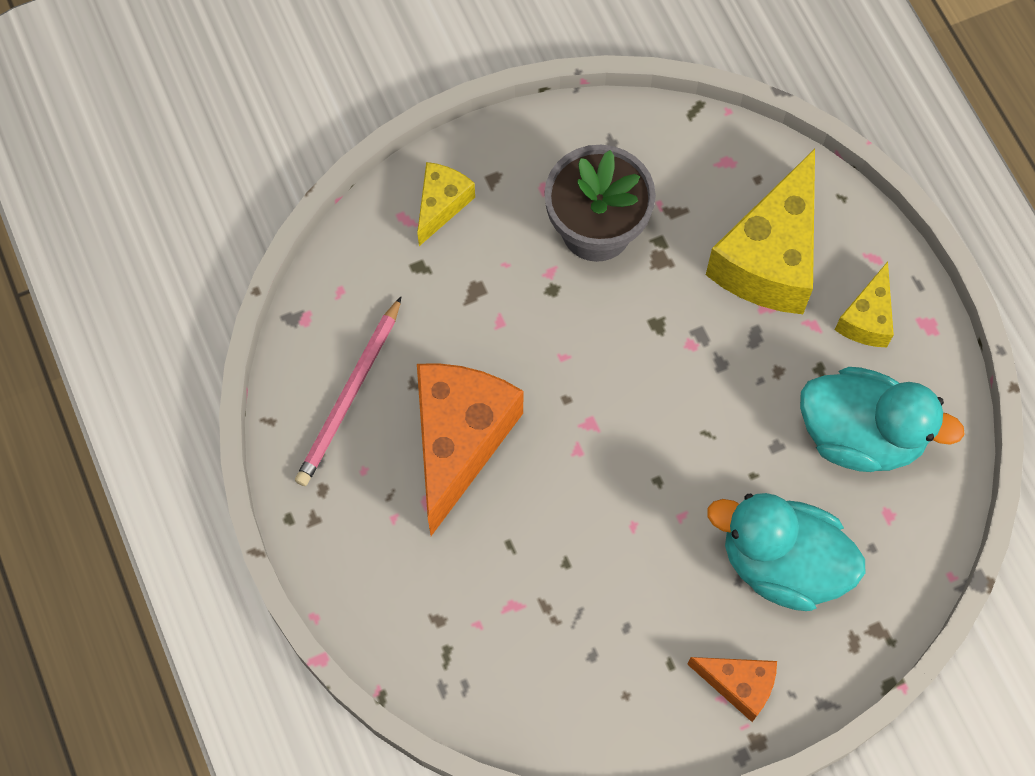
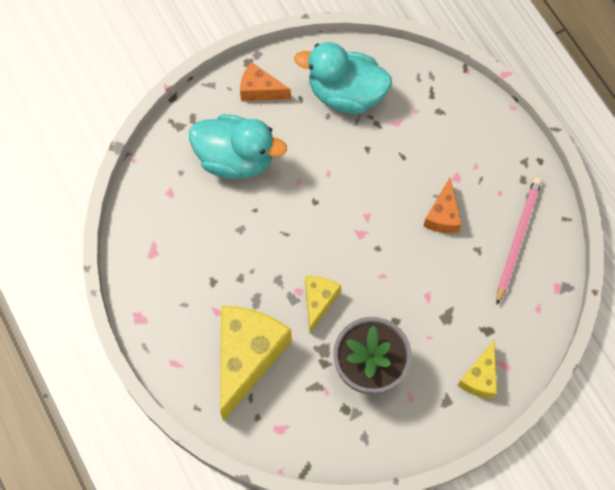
camera: 175 degrees right, 0 degrees up
(459, 441) = (443, 215): orange cheese -> orange cheese, size x0.52
(860, 435) = (186, 240): turquoise duck -> turquoise duck (346, 94)
(867, 318) = (181, 319): yellow cheese -> yellow cheese (318, 302)

